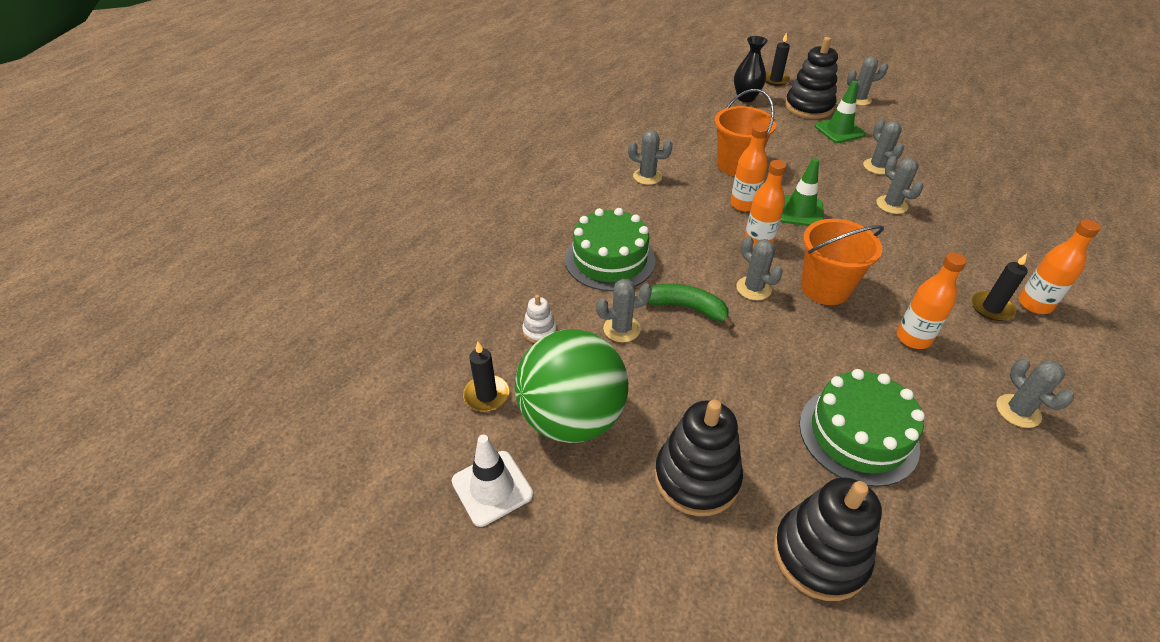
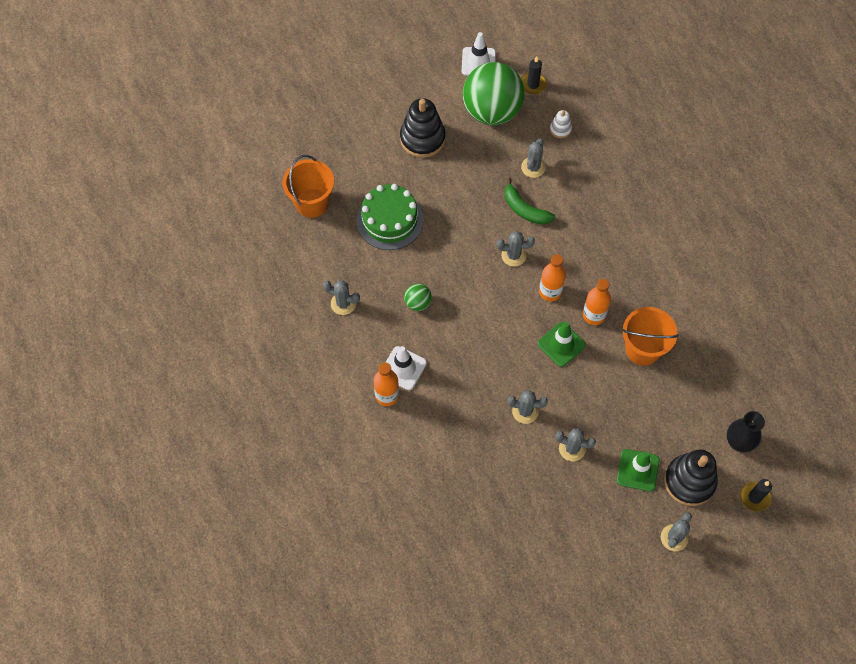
camera: 125 degrees right, 20 degrees up
(610, 260) = (594, 198): green cake -> none
(647, 176) = (669, 279): grey cactus -> none
(687, 308) = (524, 209): green banana -> green banana turned 75 degrees clockwise
(819, 555) = (355, 156): black stacking toy -> none
(825, 288) = (485, 293): orange bucket -> orange bucket (312, 203)
(913, 338) = (418, 303): orange bottle -> green ball
(991, 308) = (403, 368): black candle -> white traffic cone

